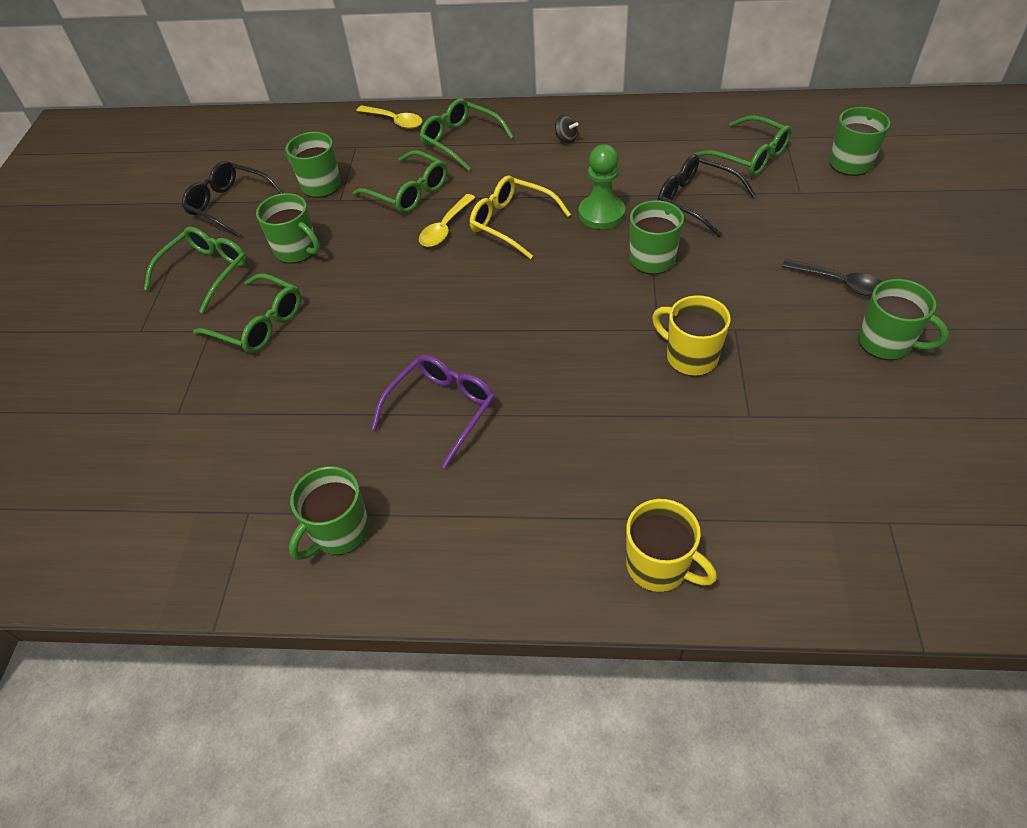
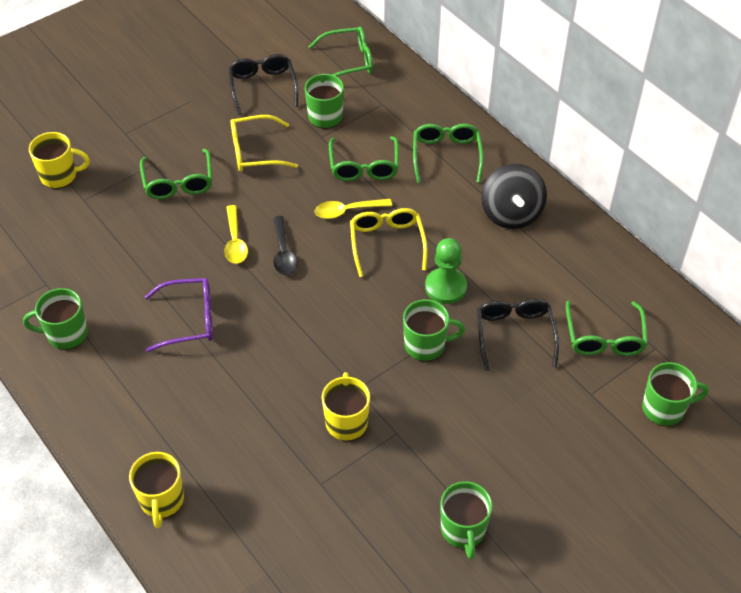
camera: 45 degrees right, 0 degrees up
(118, 415) = (60, 176): none -> yellow mug
(206, 272) = (196, 124): green glasses -> green glasses (349, 61)
(297, 250) = (255, 152): green mug -> yellow glasses
(394, 121) = (431, 104): yellow spoon -> yellow spoon (235, 241)
(566, 139) = (511, 214): black spinning top -> black spinning top, size x2.41
(839, 283) = (504, 471): black spoon -> black spoon (283, 252)

